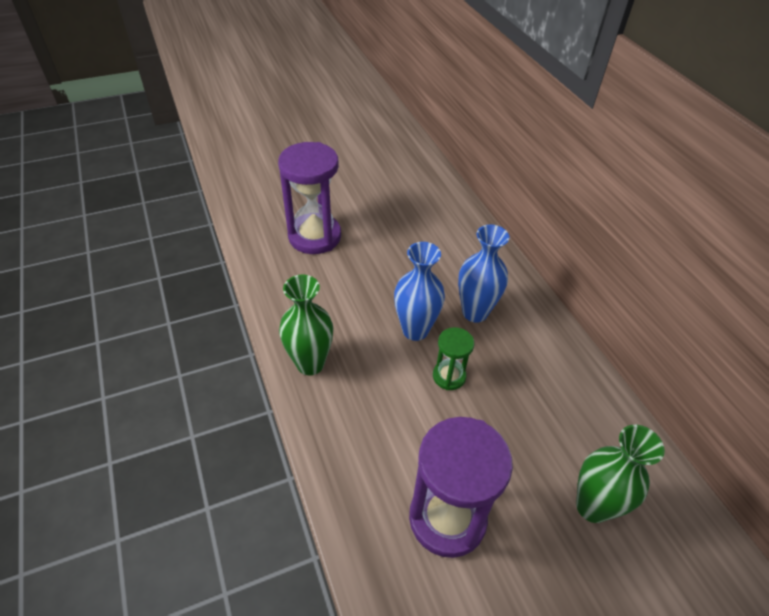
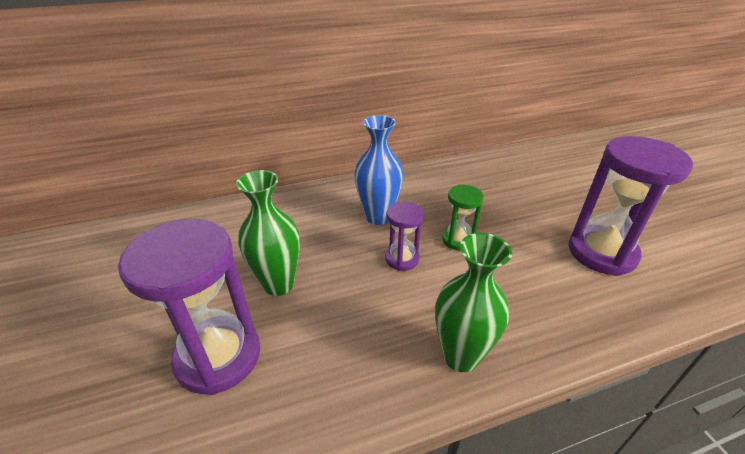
camera: 85 degrees left, 10 degrees down
(415, 330) = (402, 259): blue vase -> purple hourglass
(592, 506) = (554, 184): green vase -> green vase (278, 284)

